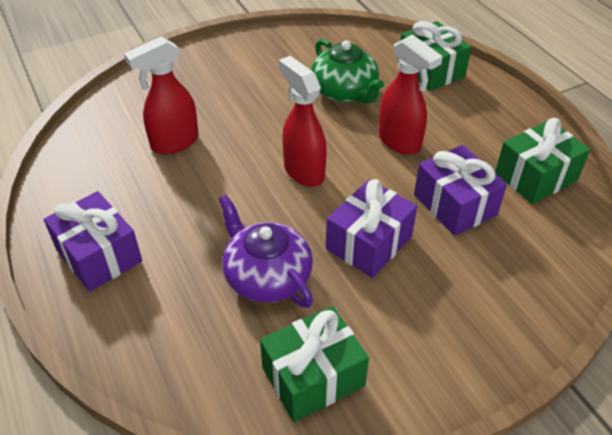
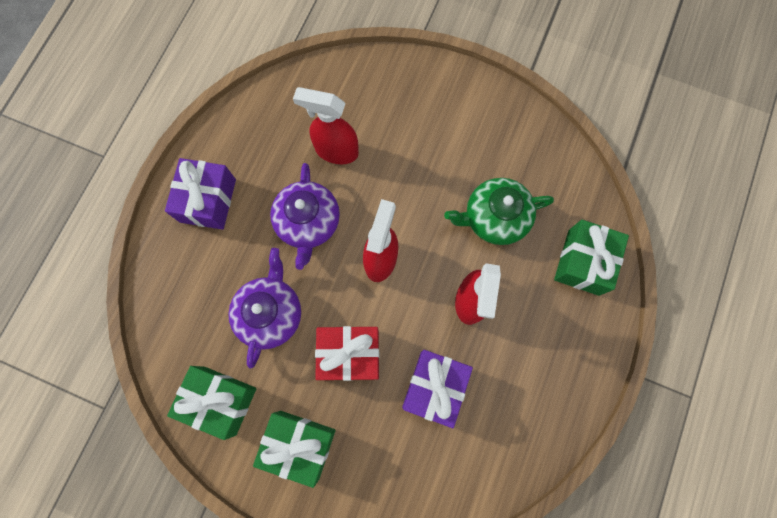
camera: 50 degrees right, 30 degrees up
(213, 197) = (308, 222): none -> purple teapot
(345, 92) = (495, 217): green teapot -> green teapot turned 60 degrees clockwise
(369, 243) = (349, 354): purple gift -> red gift
(535, 177) = (516, 427): green gift -> green gift (299, 444)

